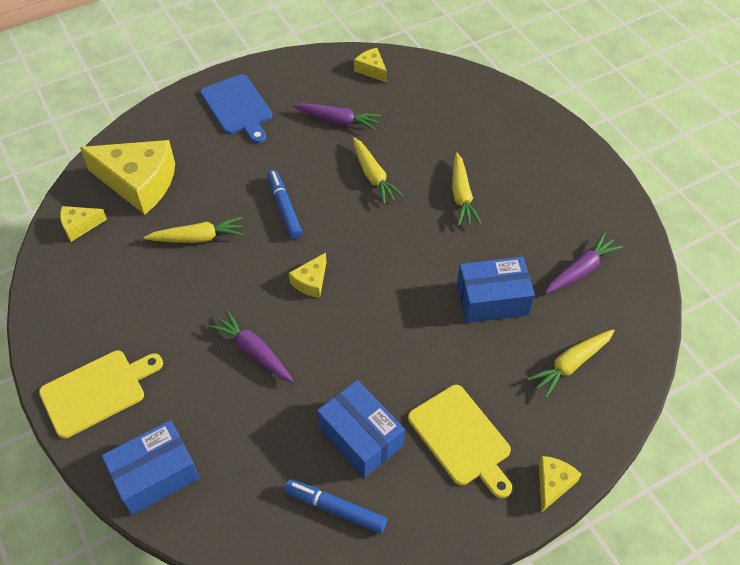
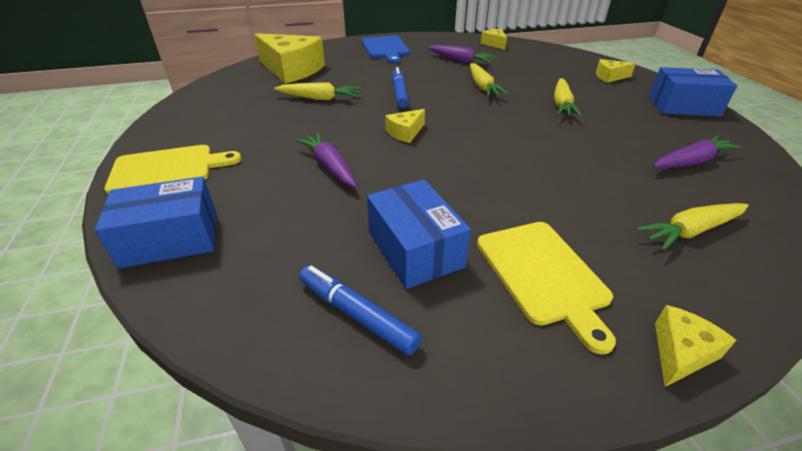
camera: 15 degrees right, 15 degrees down
(80, 226) = (233, 83): yellow cheese -> yellow cheese (610, 77)
(492, 299) = (590, 168): blue box -> blue box (683, 106)

